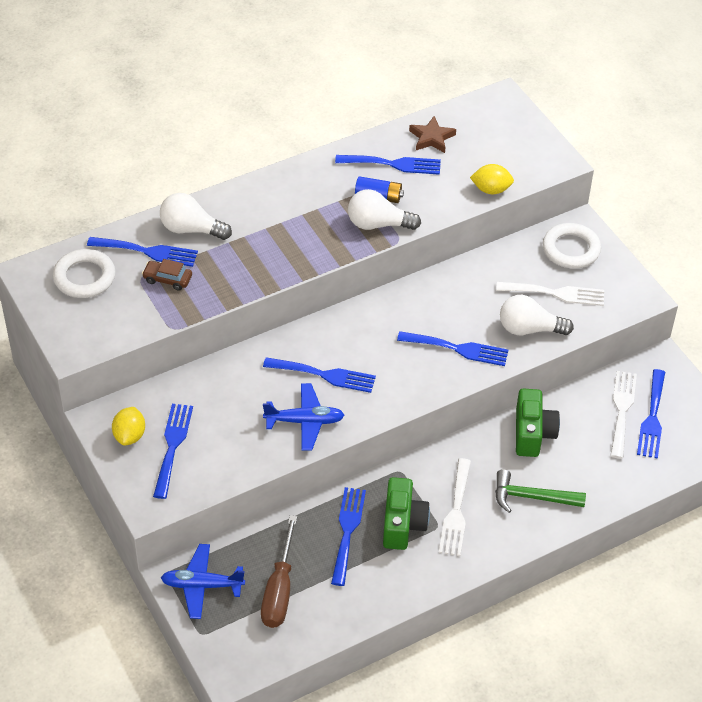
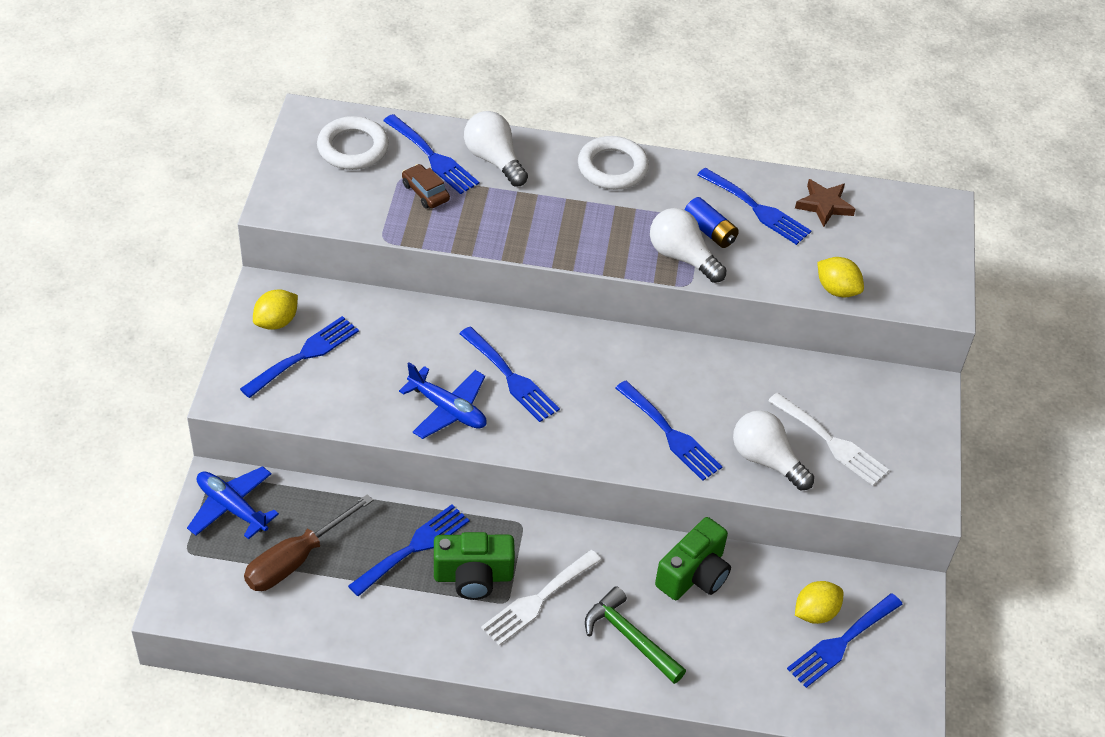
camera: 35 degrees right, 0 degrees up
(402, 524) = (473, 576): green camera -> green camera turned 45 degrees clockwise
(571, 249) = (893, 408): white ring -> white ring (612, 168)
(622, 410) = (815, 613): white fork -> yellow lemon

